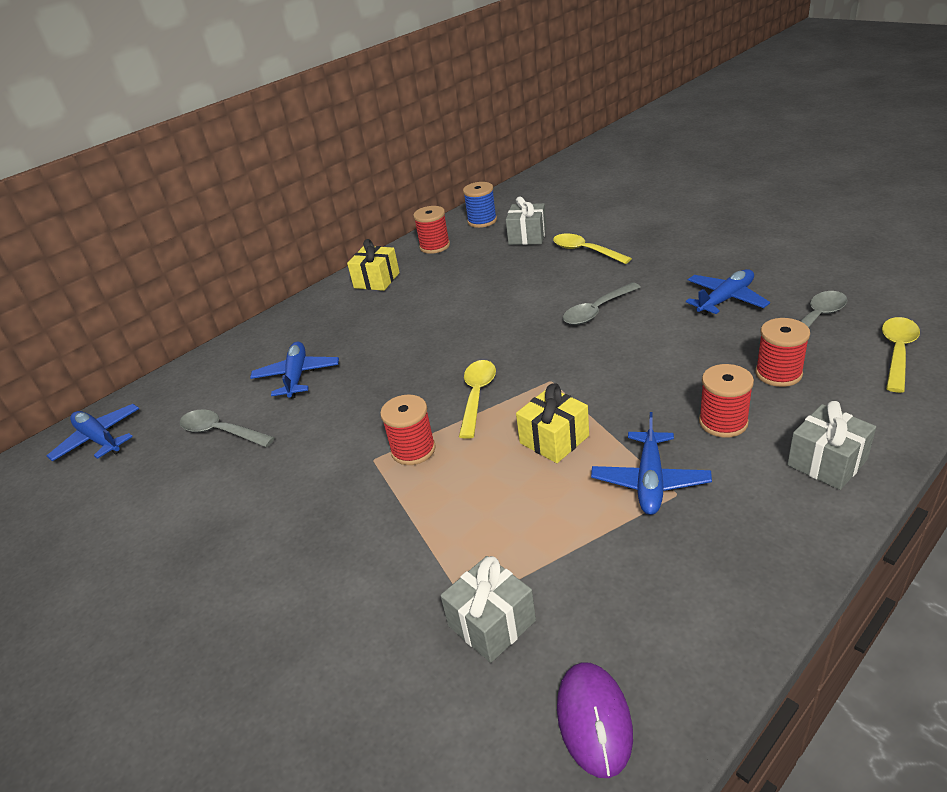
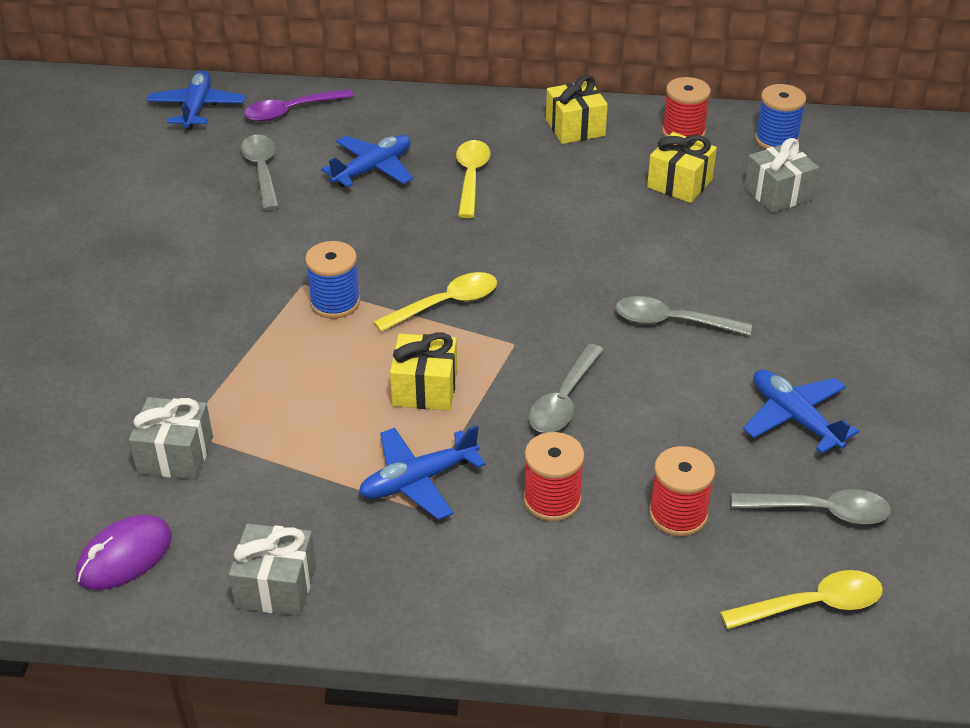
camera: 45 degrees right, 5 degrees up
(180, 391) = (291, 111): none -> purple spoon
(413, 450) = (335, 303): red spool -> blue spool
(477, 263) = (679, 183): none -> yellow gift
(585, 251) = (791, 256): yellow spoon -> yellow spoon (471, 177)
(627, 380) = (564, 400): none -> grey spoon
(725, 299) = (794, 418): blue plane -> blue plane turned 135 degrees counterclockwise
(827, 462) = (549, 601): grey gift -> grey gift (276, 586)

